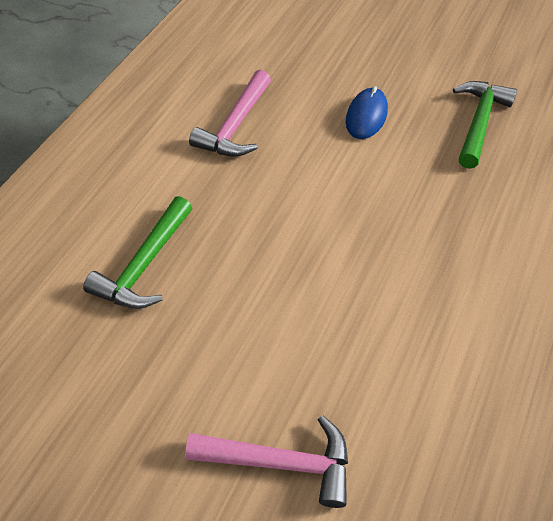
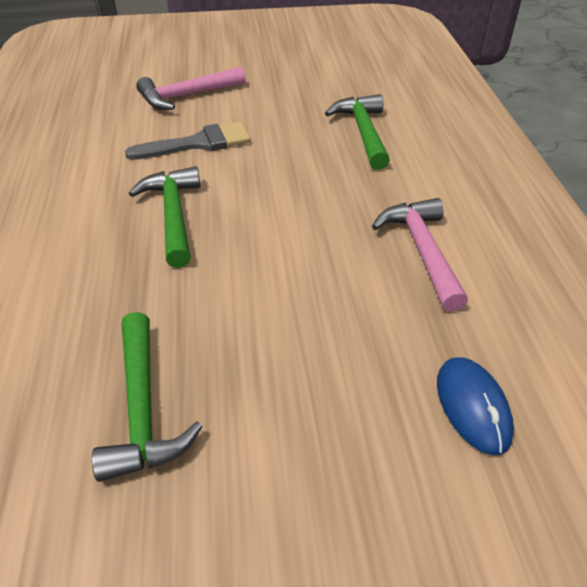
camera: 150 degrees right, 10 degrees down
(322, 346) = (198, 143): none -> grey brush
(366, 116) = (298, 336): blue mouse -> blue mouse (473, 406)
(397, 255) = (173, 215): none -> green hammer

